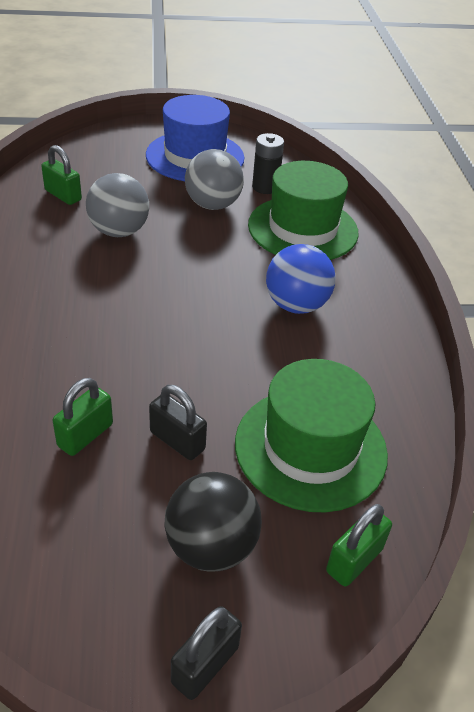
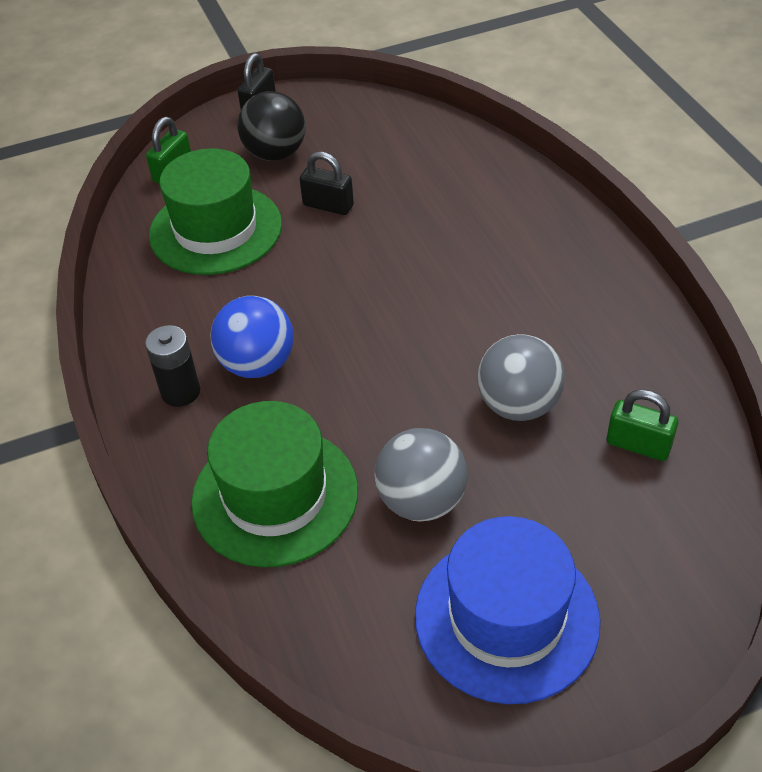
camera: 170 degrees right, 5 degrees up
(85, 435) = (403, 190): green padlock -> none
(265, 187) = (357, 575): black battery -> black battery (180, 392)

